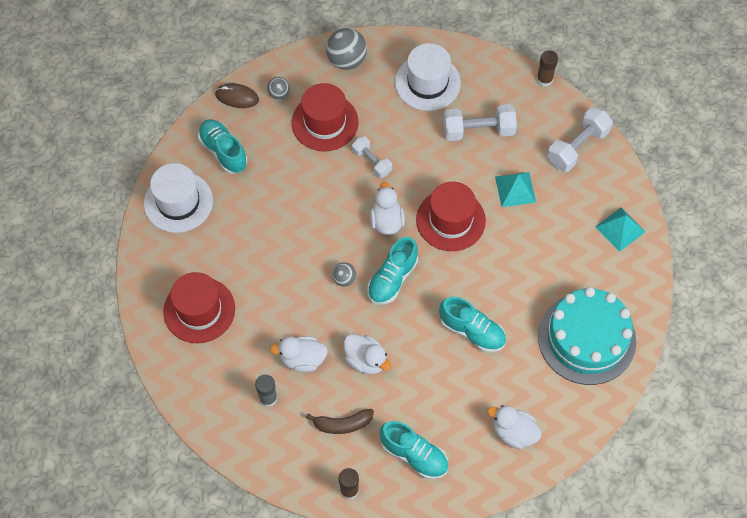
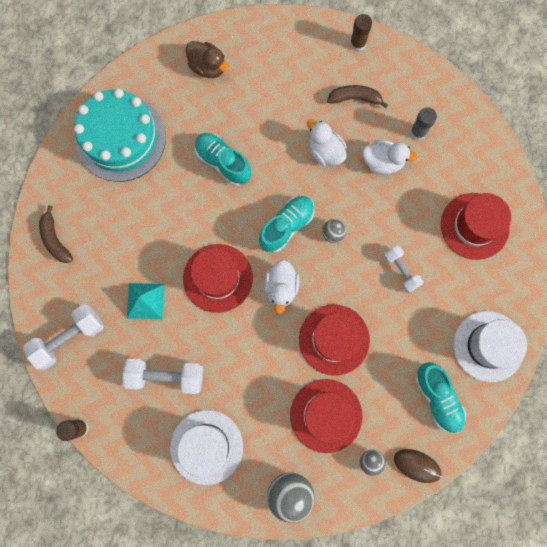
camera: 170 degrees left, 15 degrees up
(327, 184) = (334, 339): none -> red hat
(372, 162) = (284, 358): white dumbbell -> white dumbbell (401, 271)
(414, 455) = (297, 62): turquoise shoe -> none
(513, 432) = (208, 67): white duck -> brown duck
(620, 229) = (55, 240): turquoise pyramid -> brown banana

